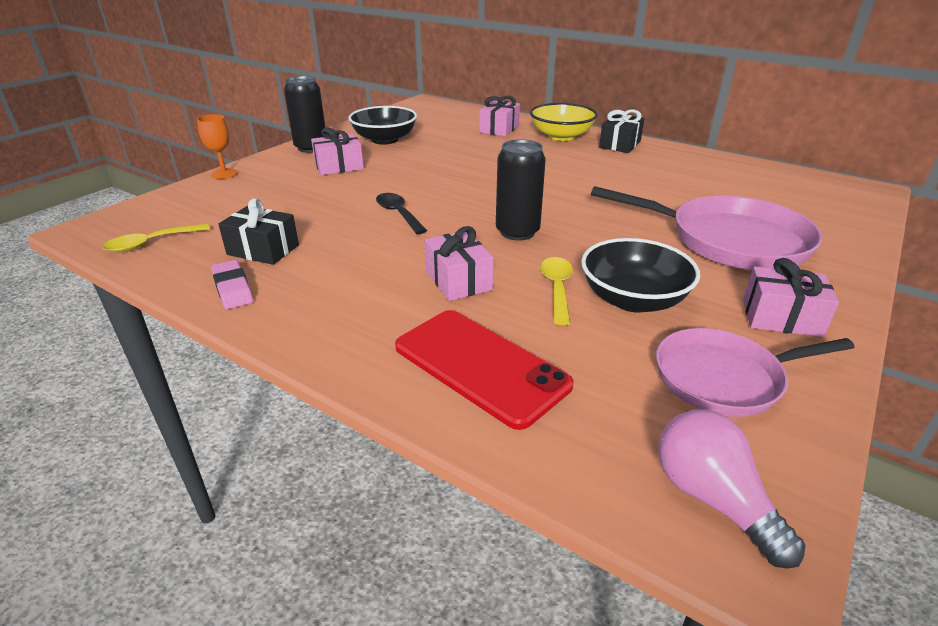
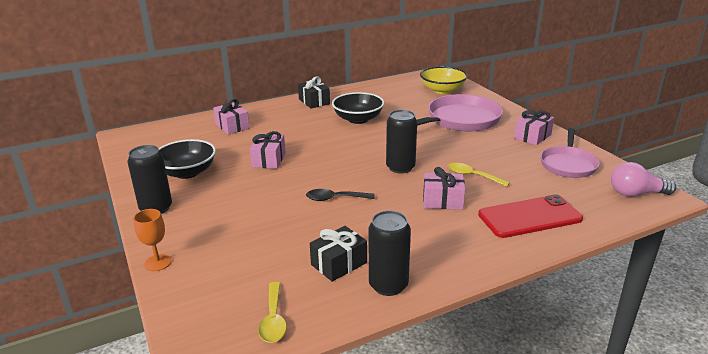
camera: 60 degrees left, 5 degrees down
(233, 288) = (388, 285): pink eraser -> black can
(339, 166) = (218, 203): pink gift -> pink gift (269, 160)
(561, 136) = (276, 112): yellow bowl -> yellow bowl (442, 90)
(633, 299) = (496, 161): black bowl -> black bowl (358, 119)

